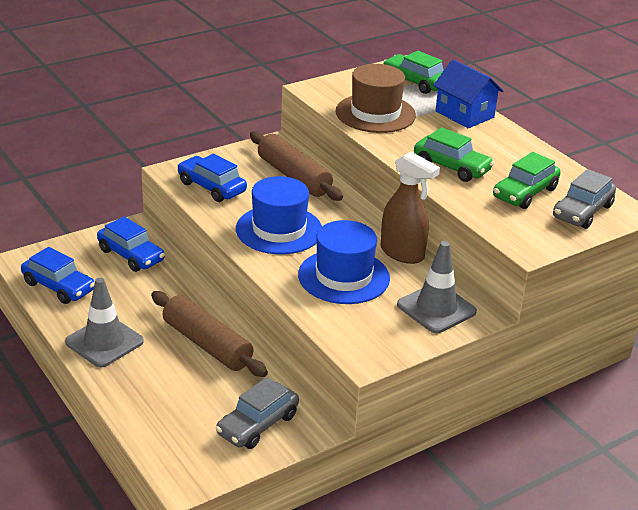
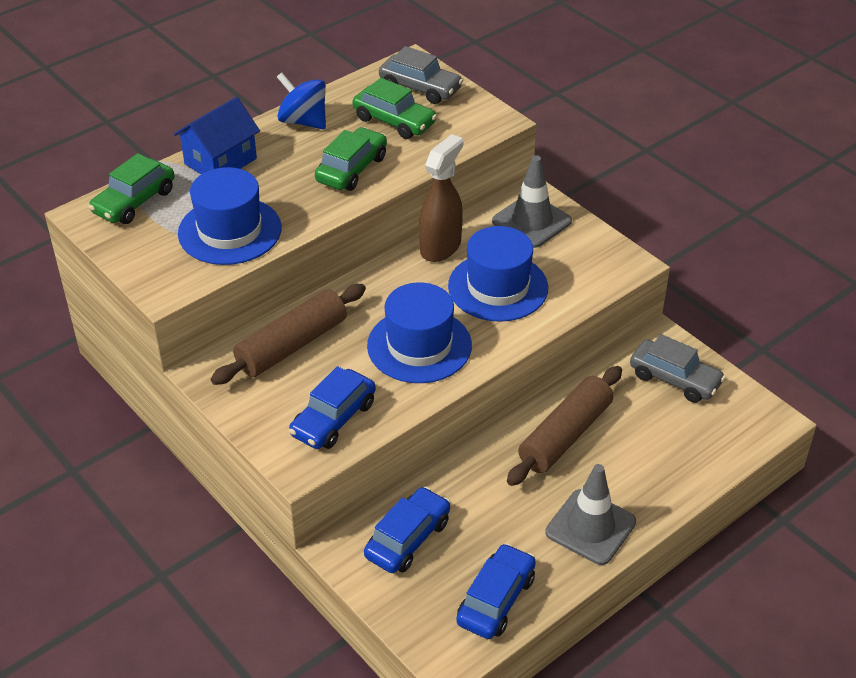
camera: 95 degrees left, 10 degrees up
(375, 113) = (229, 231): brown hat -> blue hat
(522, 151) = (303, 121): none -> blue spinning top

